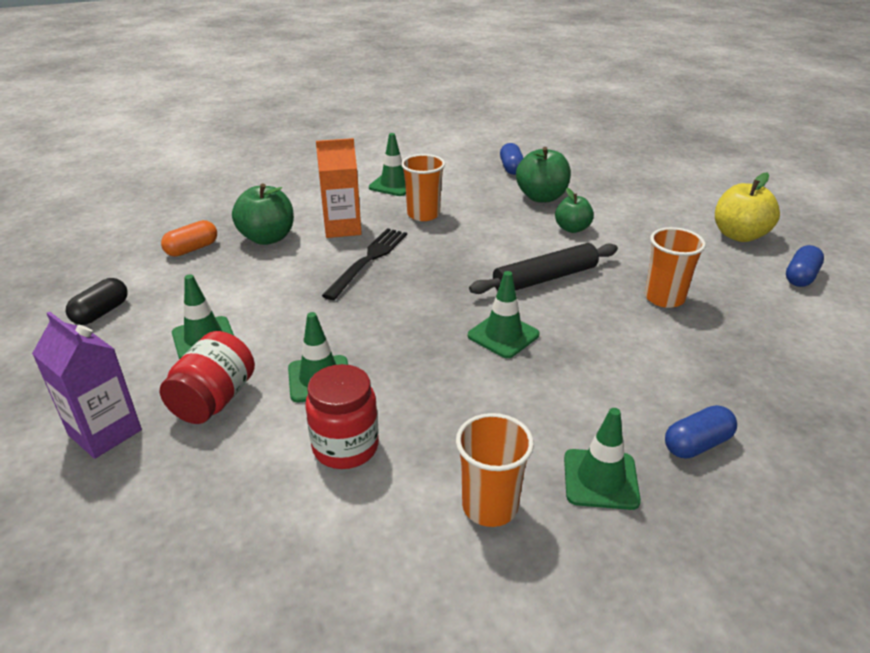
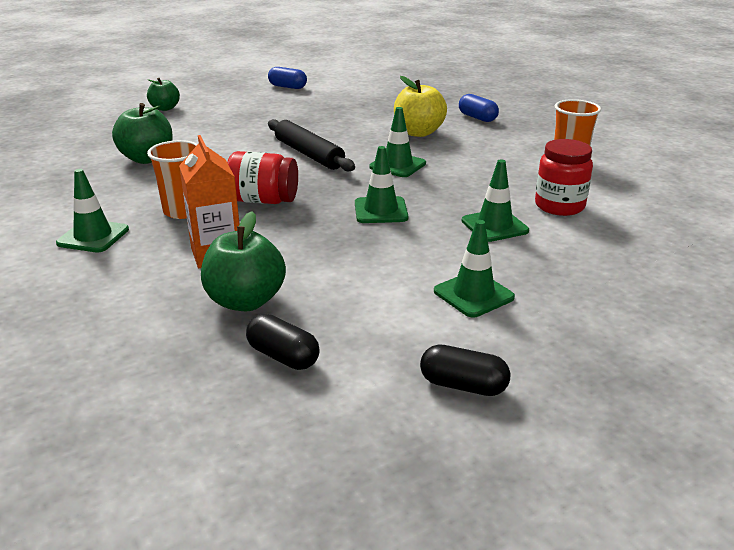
camera: 100 degrees left, 5 degrees down
(105, 432) = (634, 311): purple carton -> none
(192, 249) = (283, 356): orange capsule -> black capsule
(214, 400) = (553, 267): red jar -> red jar (263, 200)
(368, 260) = (292, 229): black fork -> none
(511, 168) = (65, 174): blue capsule -> none
(572, 228) = (217, 146): green apple -> green apple (165, 108)
(600, 479) = (523, 138): green traffic cone -> green traffic cone (381, 210)
(664, 298) = (326, 120): orange cup -> none
(739, 235) = (228, 97): yellow apple -> yellow apple (418, 132)

